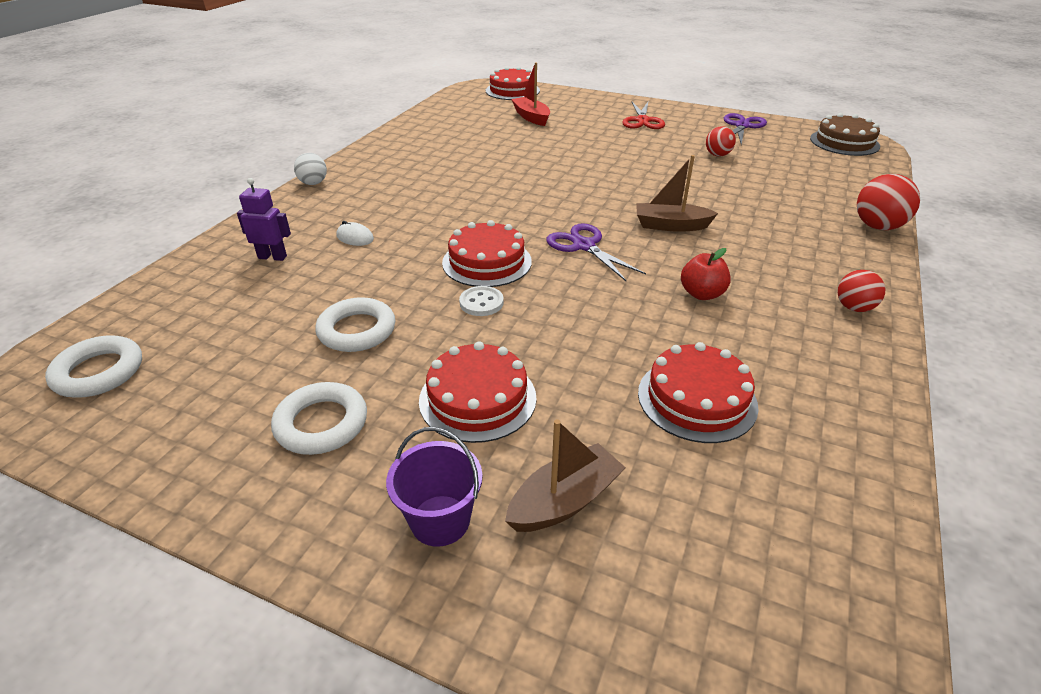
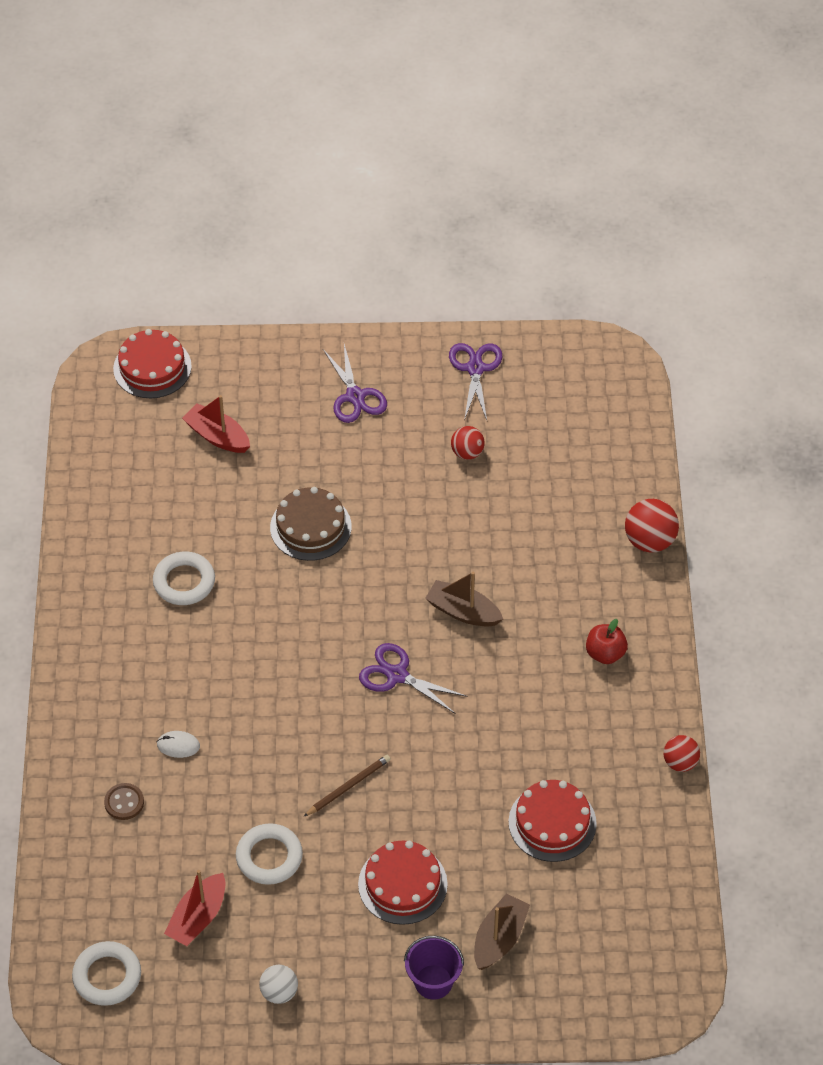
camera: 25 degrees left, 15 degrees up
(239, 354) = (198, 917): none -> red boat
(272, 257) = (124, 802): purple robot -> brown button
(313, 183) = (63, 675): white ball -> white ball (279, 992)
(321, 423) = (310, 949): white ring -> white ring (184, 582)
(481, 303) = (348, 786): white button -> brown pencil
(487, 262) = (322, 732): red cake -> none
(642, 121) = (355, 396): red scissors -> purple scissors
(670, 225) = (463, 612): brown boat -> brown boat turned 45 degrees clockwise
(701, 294) = (521, 704): red apple -> red apple (605, 653)
(844, 142) = (596, 370): brown cake -> brown cake (310, 527)
(854, 308) = (643, 674): red ball -> red ball (680, 762)

